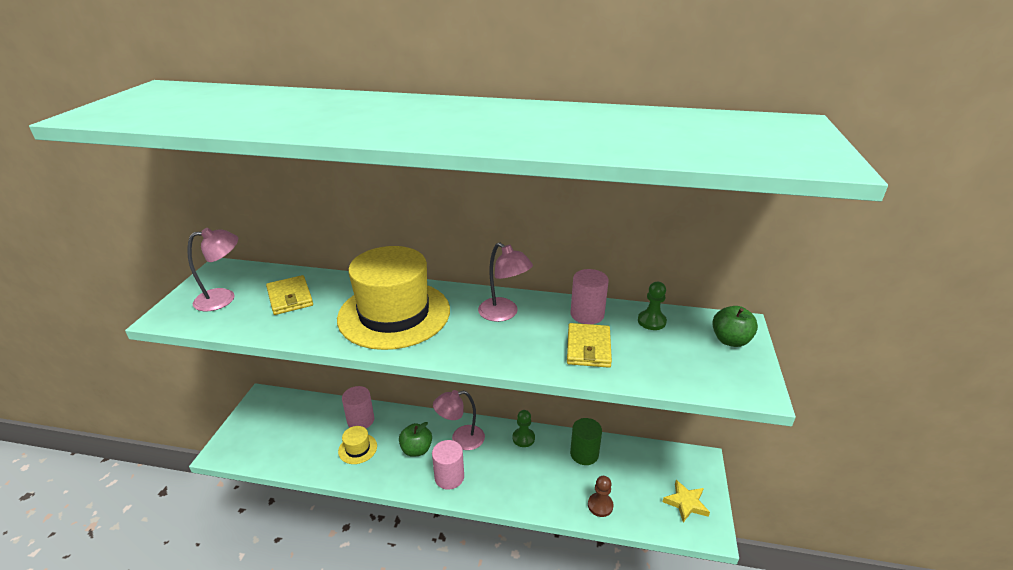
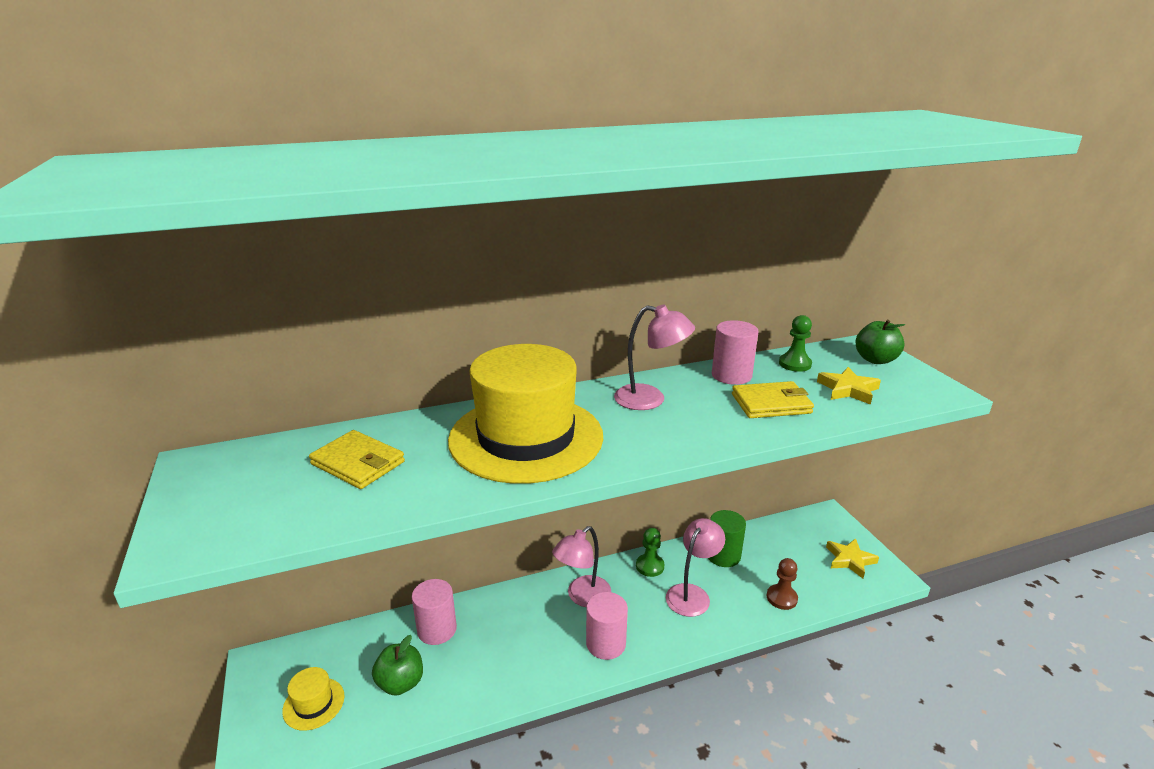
camera: 30 degrees left, 5 degrees down
(223, 298) = (250, 495): pink lamp -> pink lamp (692, 594)
(357, 449) = (463, 664): yellow hat -> yellow hat (313, 703)
(416, 449) = (540, 631): green apple -> green apple (400, 683)
(588, 348) = (771, 404): yellow wallet -> yellow wallet turned 75 degrees counterclockwise
(668, 358) = (848, 389): none -> yellow star

